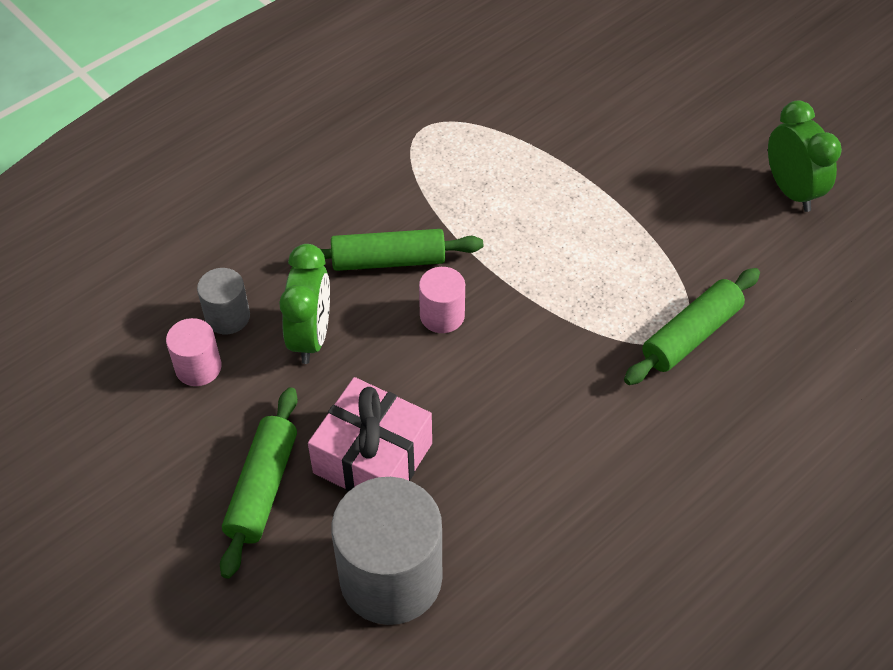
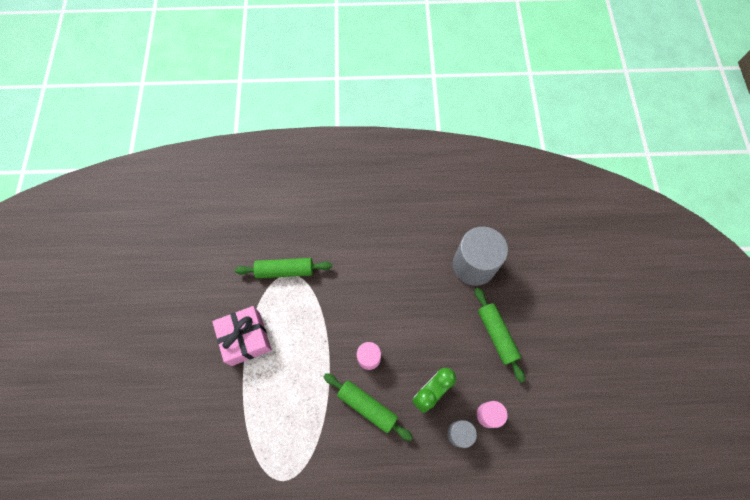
camera: 140 degrees left, 15 degrees up
(262, 488) = (497, 335): green rolling pin -> green rolling pin turned 75 degrees counterclockwise
(373, 458) = (446, 315): pink gift -> pink gift (246, 338)
(791, 190) = (172, 300): green clock -> none

